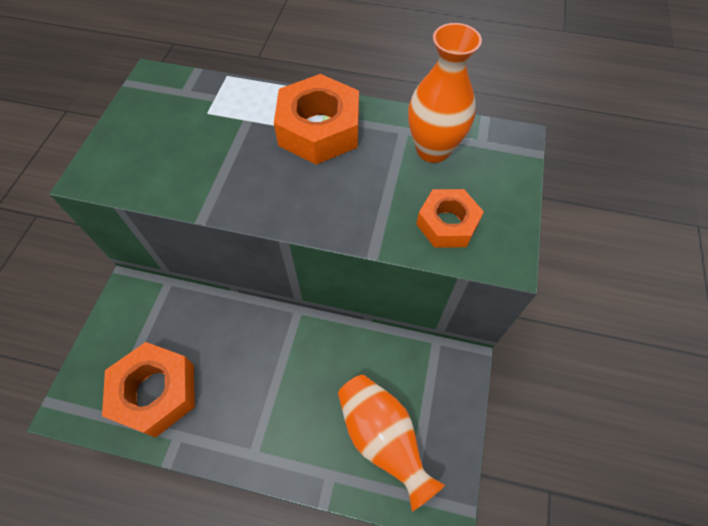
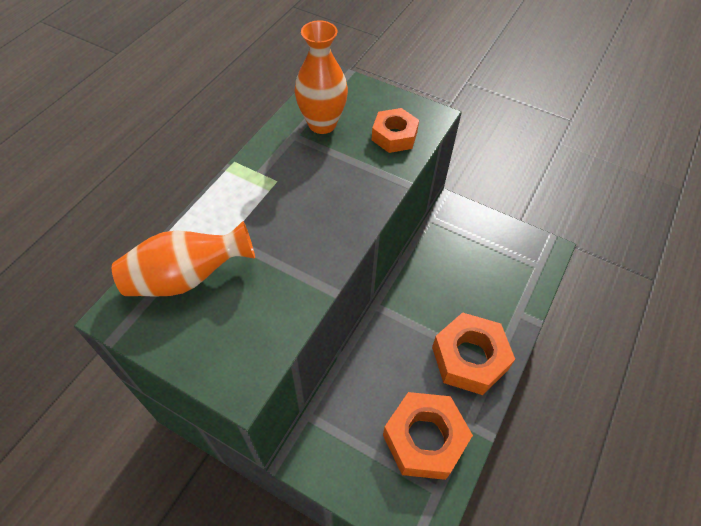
camera: 75 degrees left, 5 degrees down
(319, 129) = (266, 188): orange nut -> orange nut (469, 358)
(382, 438) = (497, 272): orange vase -> orange vase (187, 277)

